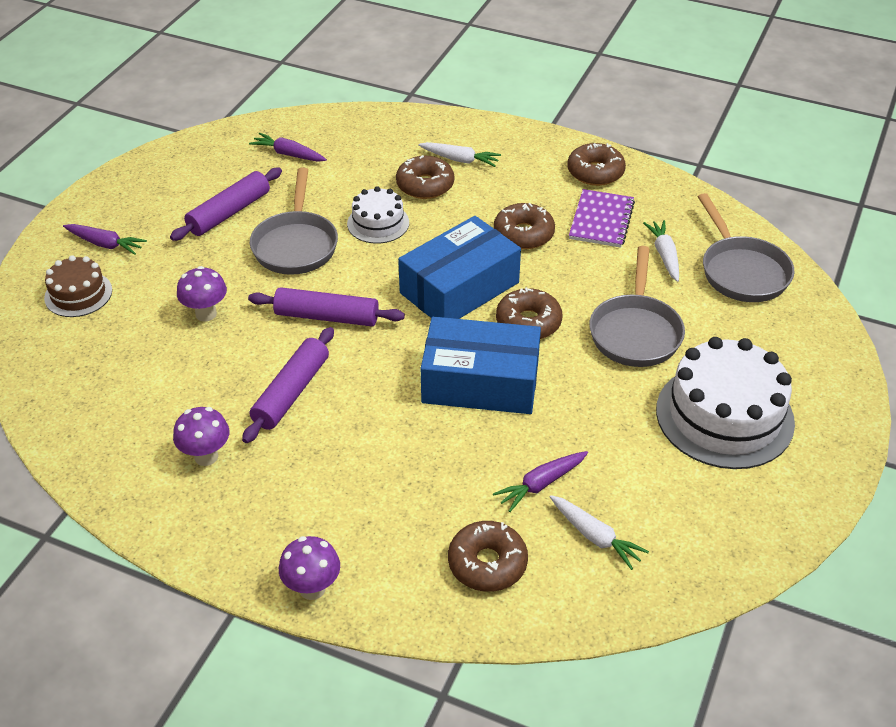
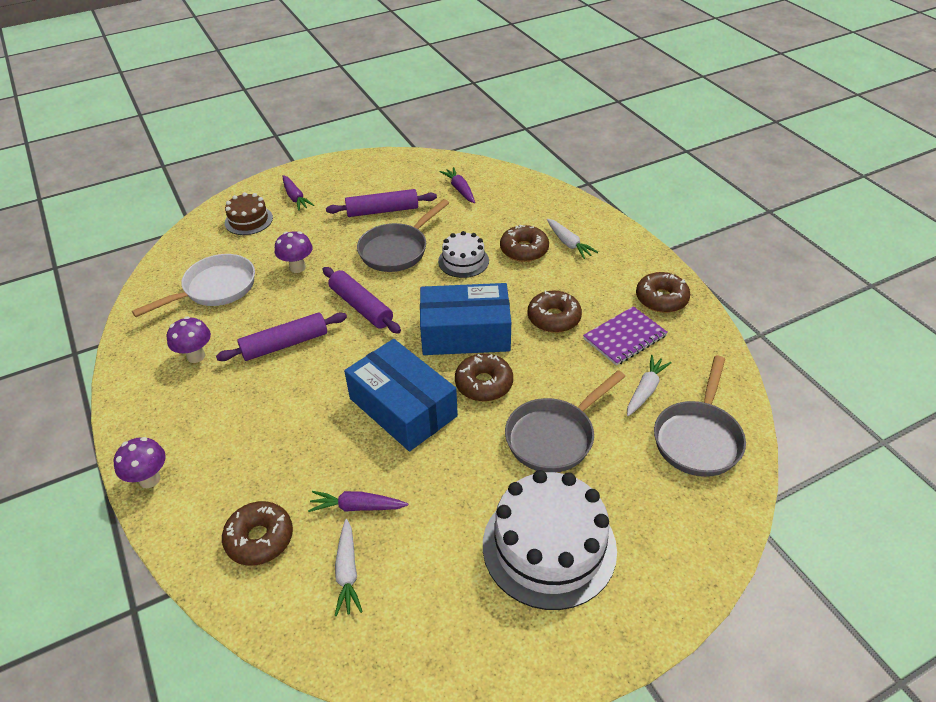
camera: 40 degrees right, 0 degrees up
(135, 382) = (215, 289): none -> white pan

